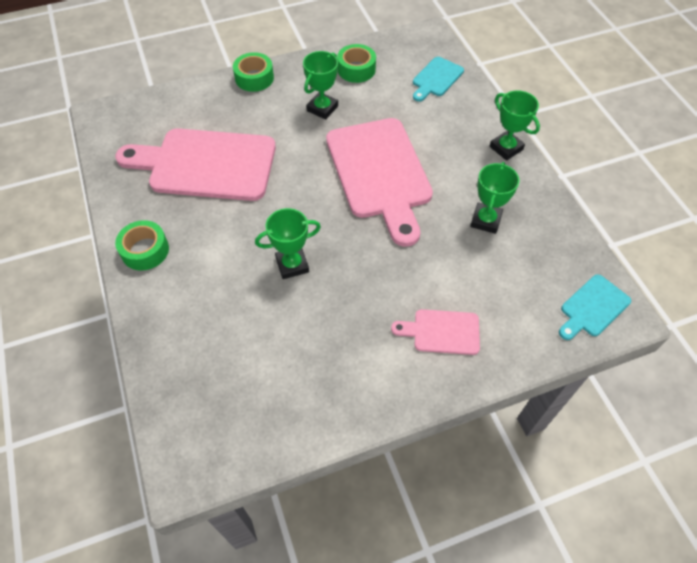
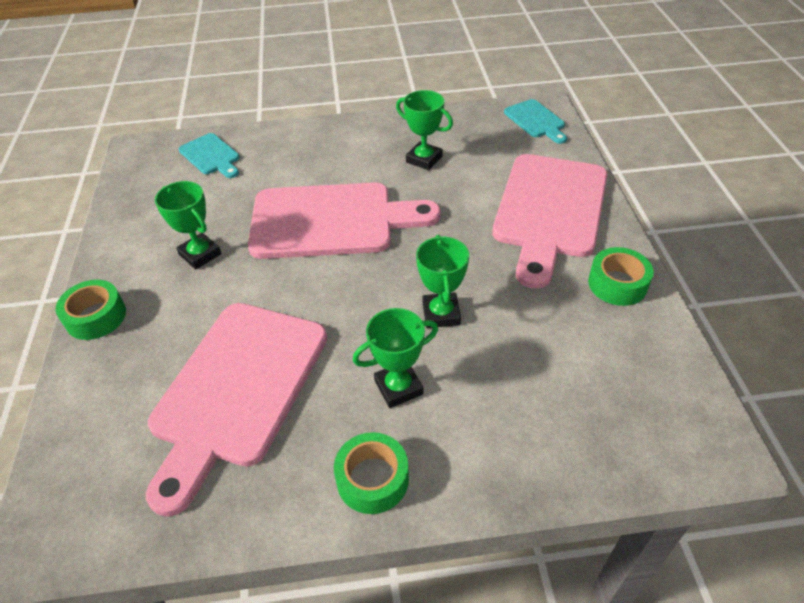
camera: 75 degrees left, 10 degrees down
(356, 69) = (151, 215): green tape -> green tape (617, 284)
(441, 332) = (549, 211): pink cutting board -> pink cutting board, size x2.12
(506, 148) = (337, 129): green trophy -> green trophy (398, 387)

